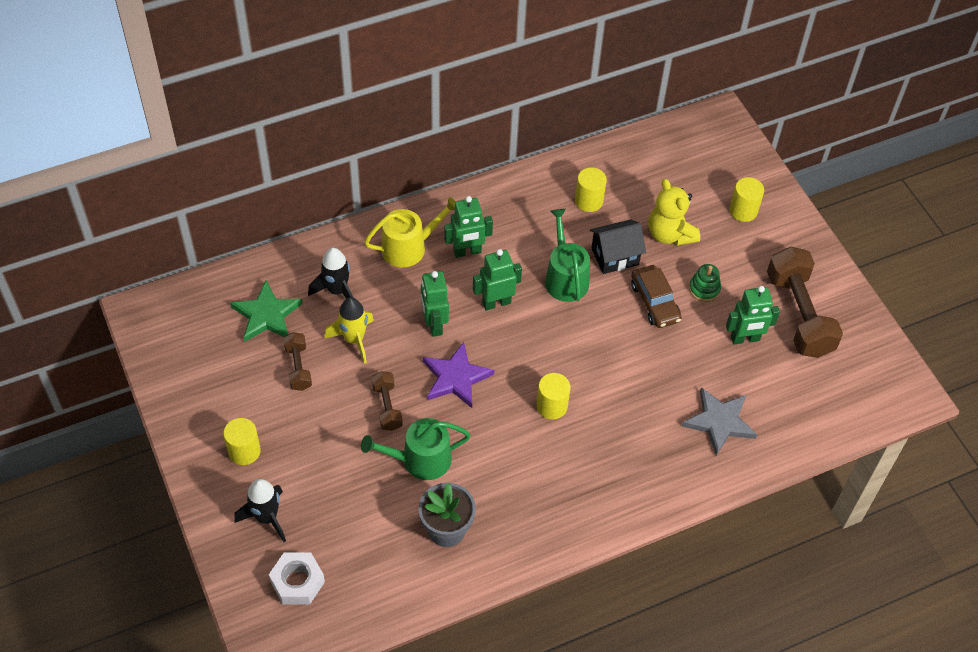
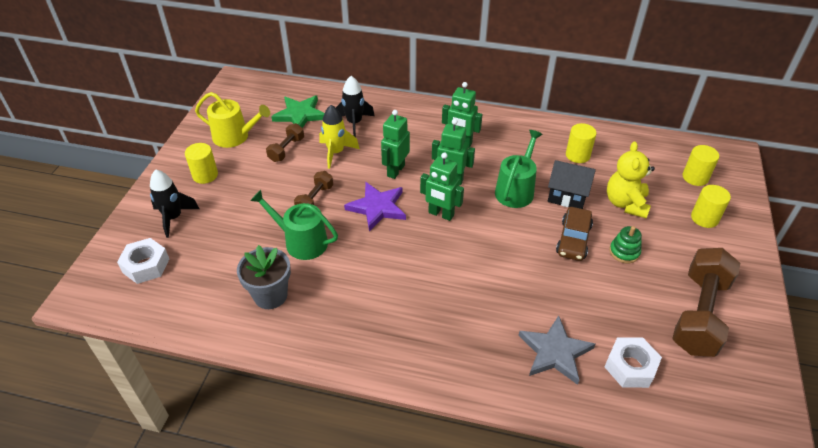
camera: 40 degrees right, 10 degrees down
(409, 247) = (424, 123): yellow watering can -> yellow watering can (235, 137)
(551, 406) = (427, 262): yellow cylinder -> yellow cylinder (695, 177)
(745, 339) = (631, 305): green robot -> green robot (441, 214)
(781, 397) = (630, 367): none -> white nut

